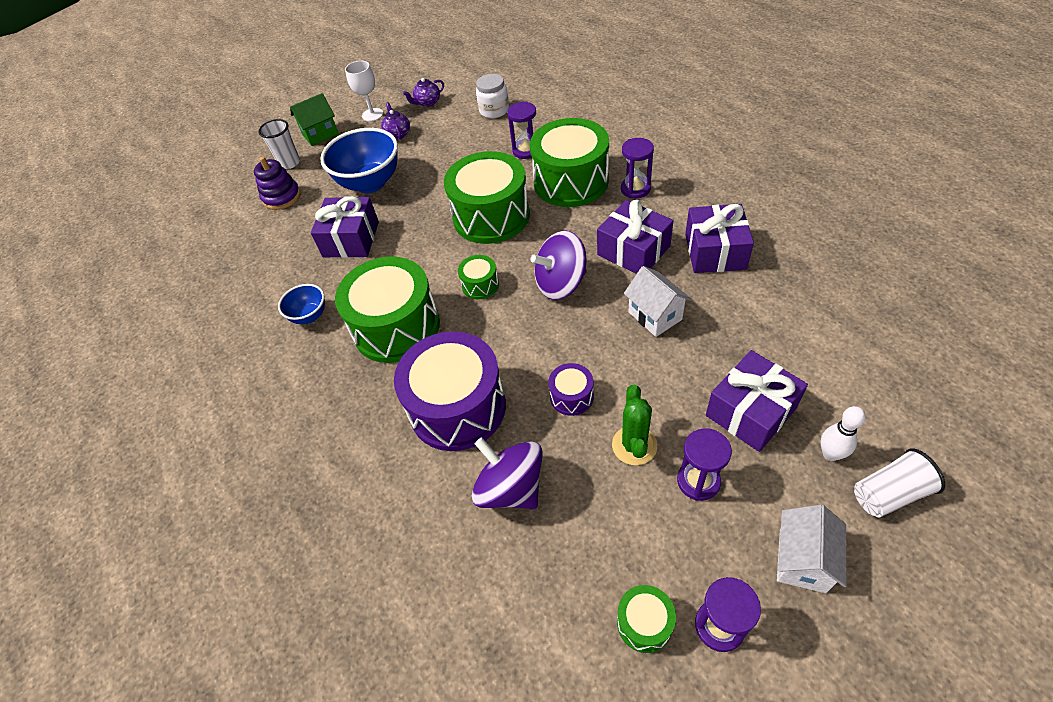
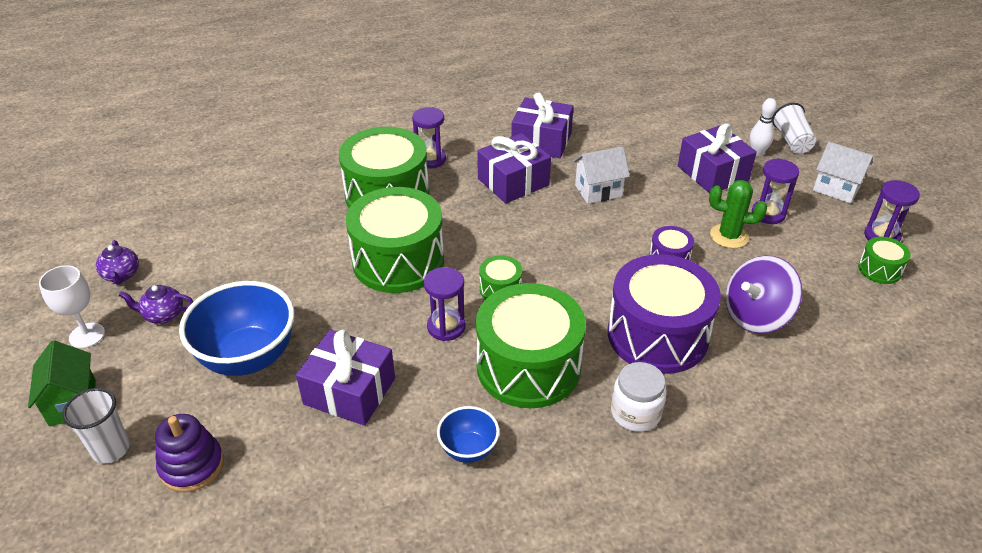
camera: 80 degrees left, 10 degrees down
(494, 110) = (205, 221): white jar -> white jar (635, 413)
(526, 151) = (307, 213): purple hourglass -> purple hourglass (446, 327)
(561, 283) = (530, 234): purple spinning top -> none

